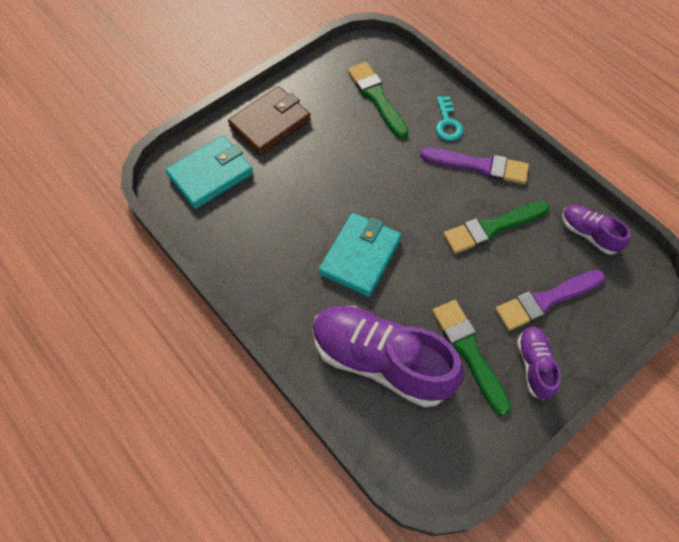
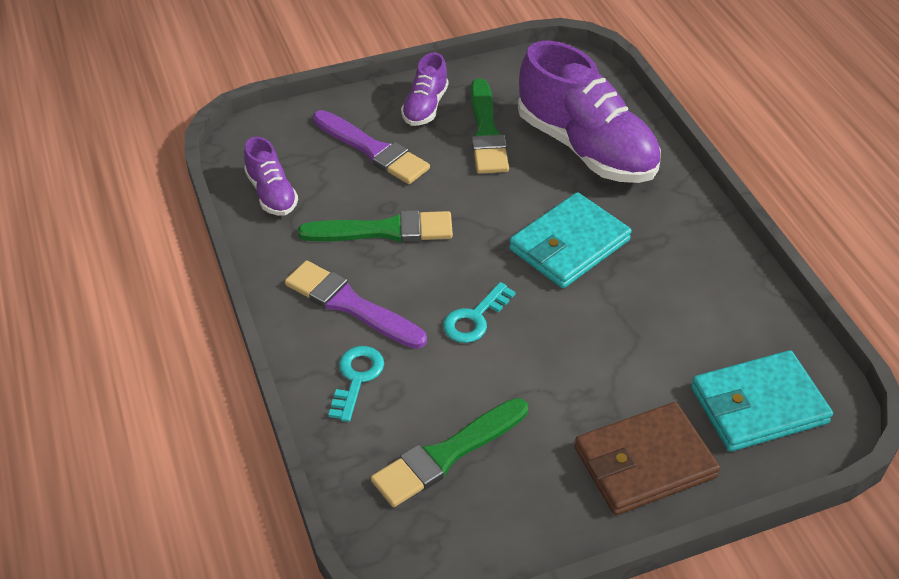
camera: 160 degrees left, 15 degrees down
(376, 97) = (446, 454): green brush -> green brush turned 60 degrees clockwise
(399, 180) = (474, 318): none -> turquoise key
(545, 300) = (373, 150): purple brush -> purple brush turned 45 degrees clockwise

